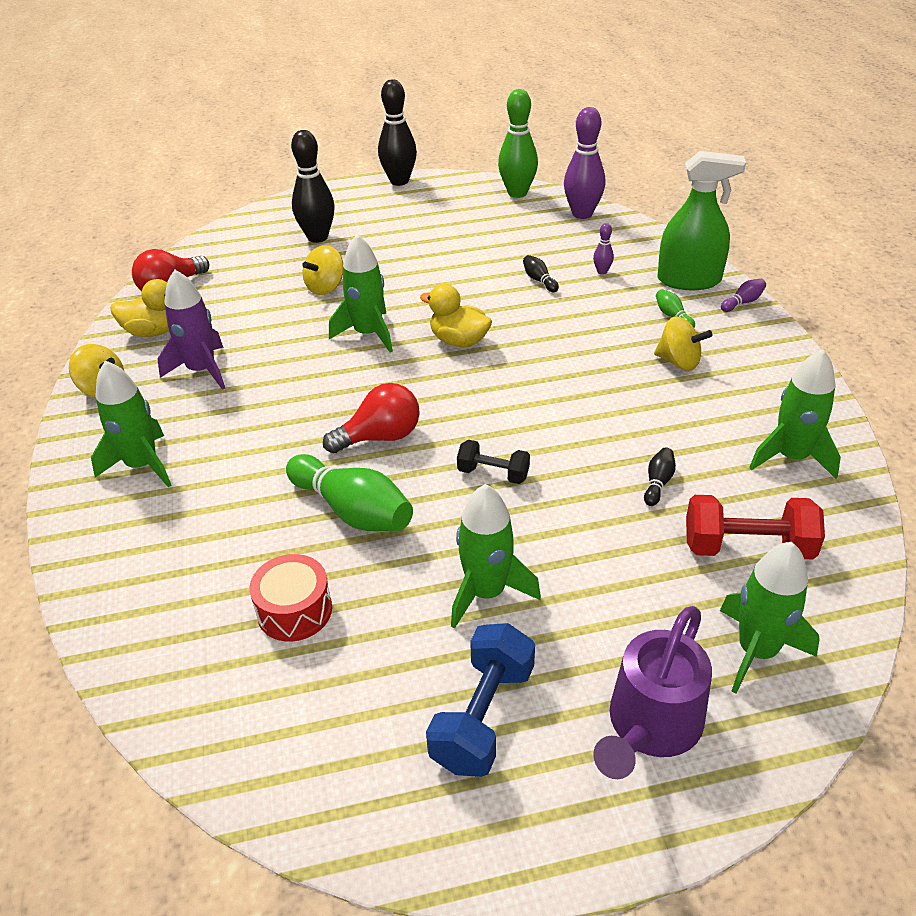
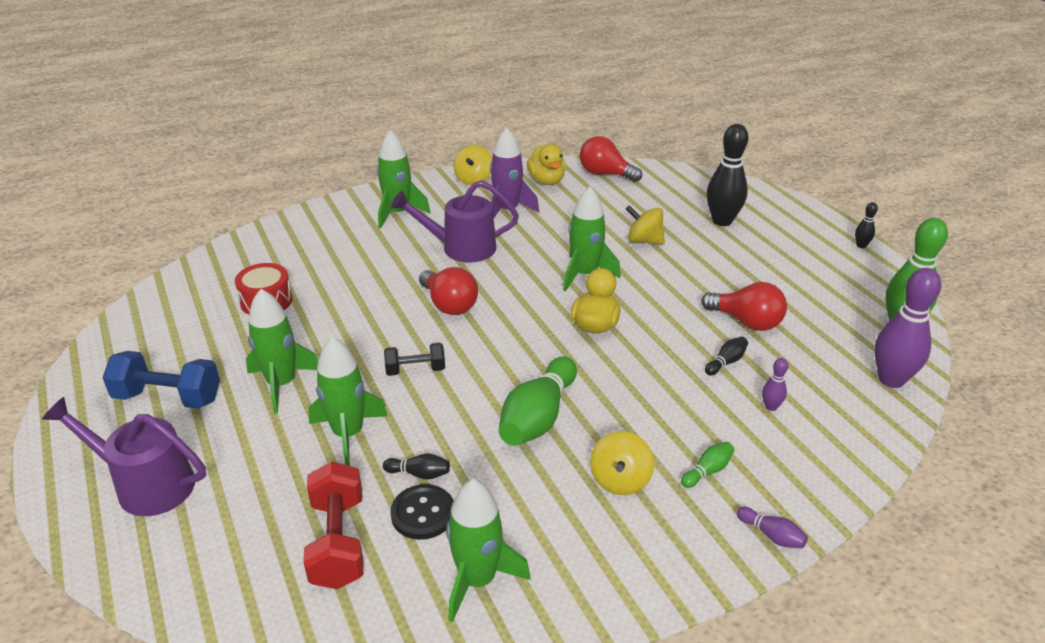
camera: 75 degrees right, 5 degrees down
(264, 416) = (460, 248): none -> purple watering can
(353, 511) = (363, 307): green bowling pin -> green bowling pin (538, 417)
(399, 181) = (861, 245): black bowling pin -> black bowling pin, size x0.45
(486, 258) = (746, 322): none -> red light bulb
(493, 473) = (415, 370): black dumbbell -> black dumbbell turned 75 degrees clockwise
(689, 280) = (795, 482): green spray bottle -> none
(712, 484) = (423, 513): none -> black button
(756, 651) = (213, 549): green rocket -> green rocket (348, 434)

